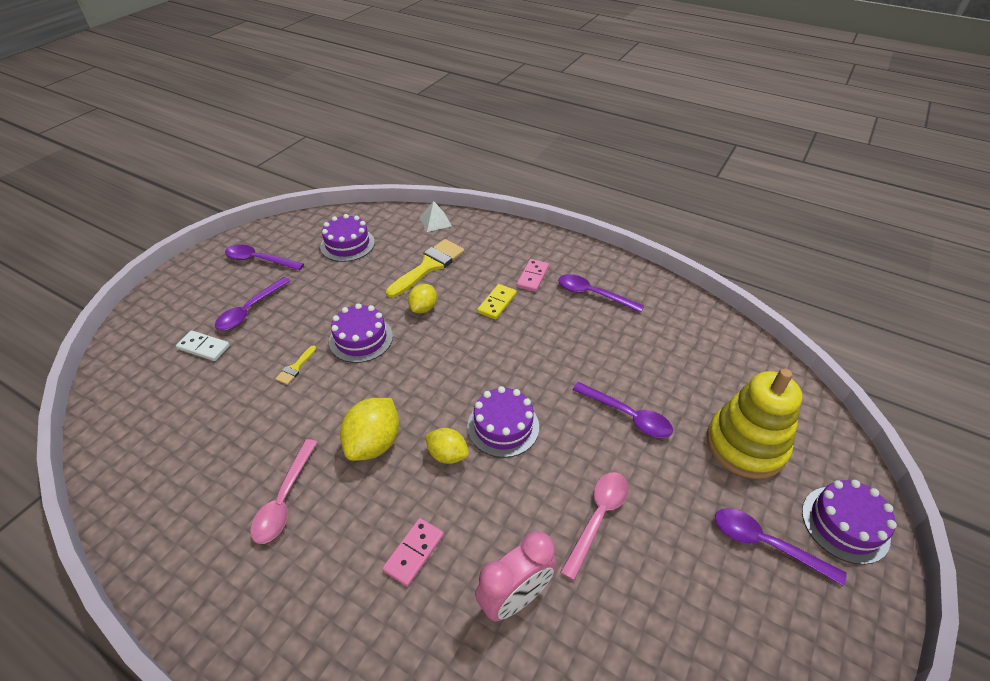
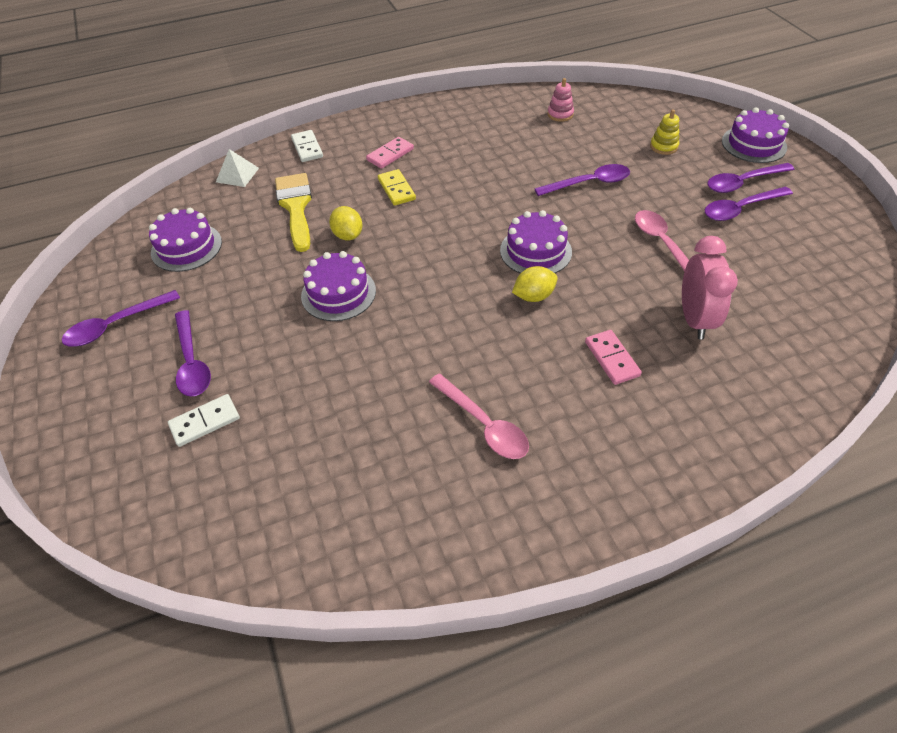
camera: 50 degrees left, 5 degrees up
(295, 368) = (323, 356): yellow brush -> none
(374, 443) = (477, 337): yellow lemon -> none
(495, 234) = (307, 148): none -> white domino
(533, 277) = (390, 155): pink domino -> pink domino turned 75 degrees clockwise
(592, 294) = (450, 135): purple spoon -> purple spoon (740, 209)
(701, 344) = (560, 114): none -> pink stacking toy
(745, 445) = (663, 146): yellow stacking toy -> yellow stacking toy, size x0.42

